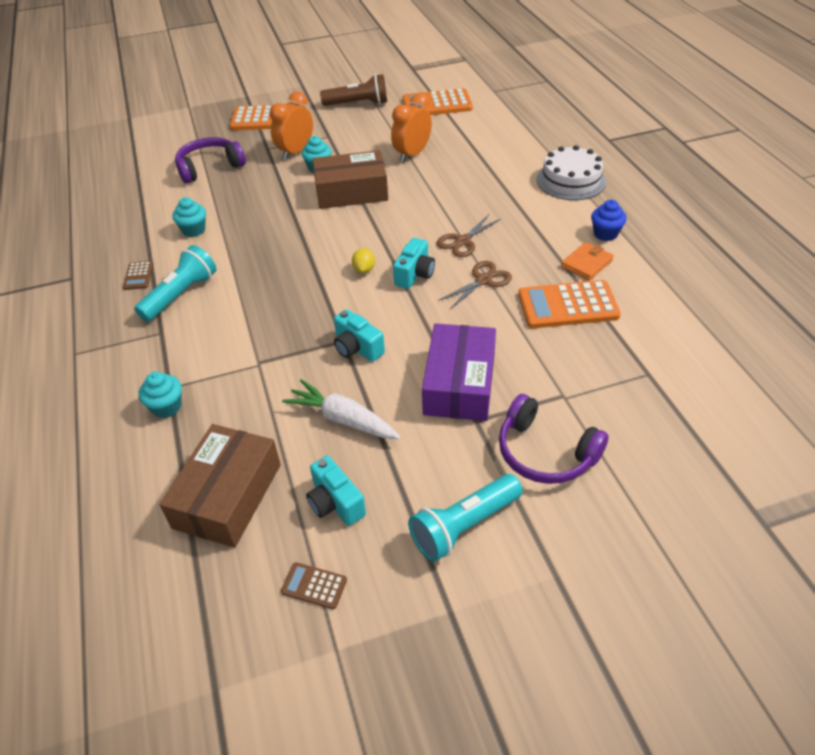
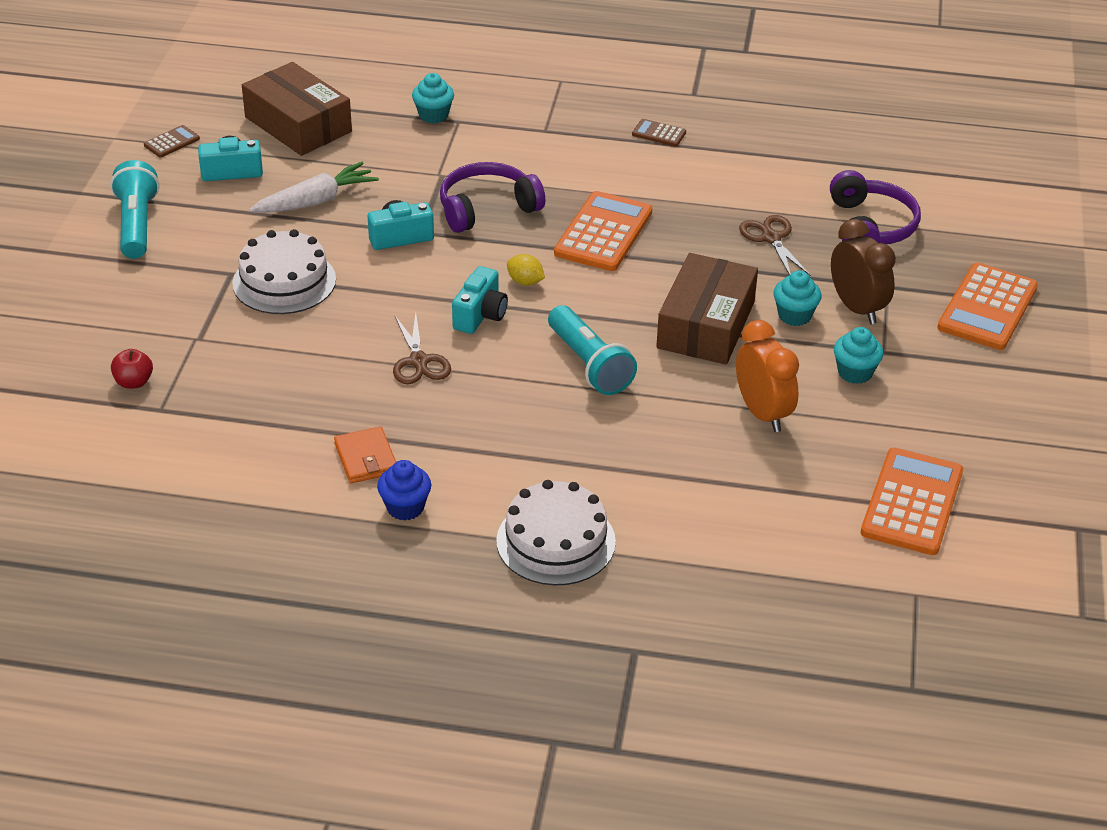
camera: 115 degrees right, 5 degrees down
(181, 295) = (597, 153): turquoise flashlight -> turquoise flashlight (589, 365)
(194, 230) = (720, 184): turquoise cupcake -> turquoise cupcake (855, 373)
(296, 152) = (857, 308): orange clock -> brown clock
(358, 104) = (975, 415): brown flashlight -> none
(415, 274) = (480, 315): turquoise camera -> turquoise camera turned 120 degrees counterclockwise
(459, 384) = (284, 281): purple box -> white cake
(462, 241) = (508, 376): brown scissors -> brown scissors (771, 238)
(545, 453) = (151, 297): purple headphones -> purple headphones (487, 208)
(568, 305) = (313, 405): orange calculator -> orange calculator (603, 233)
(640, 404) = (134, 382): none -> red apple

